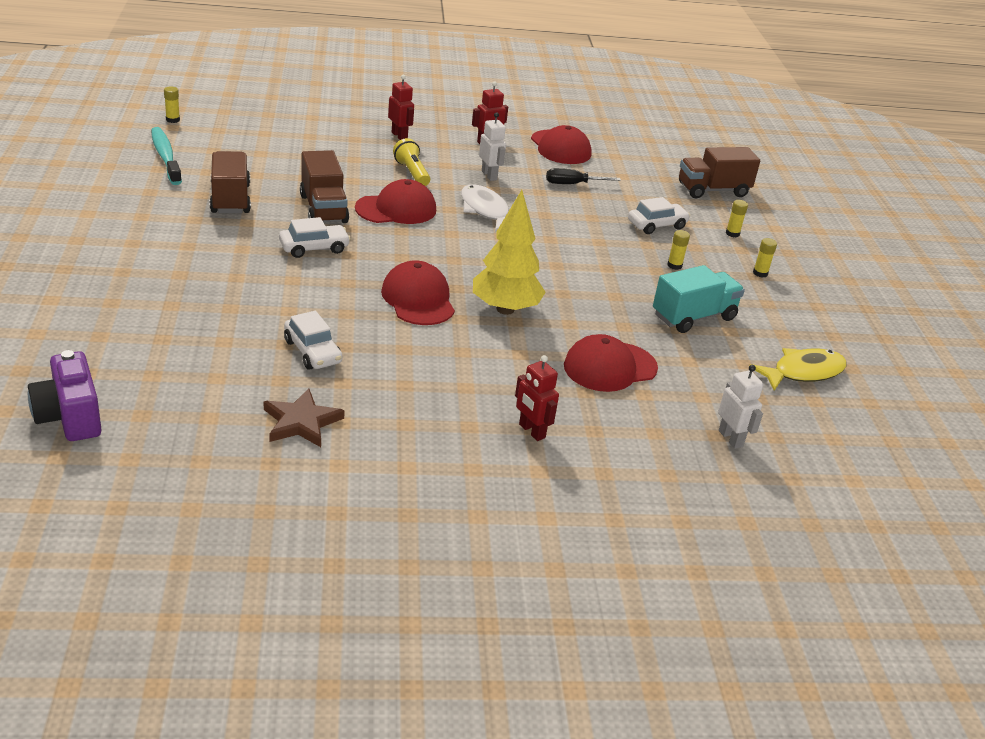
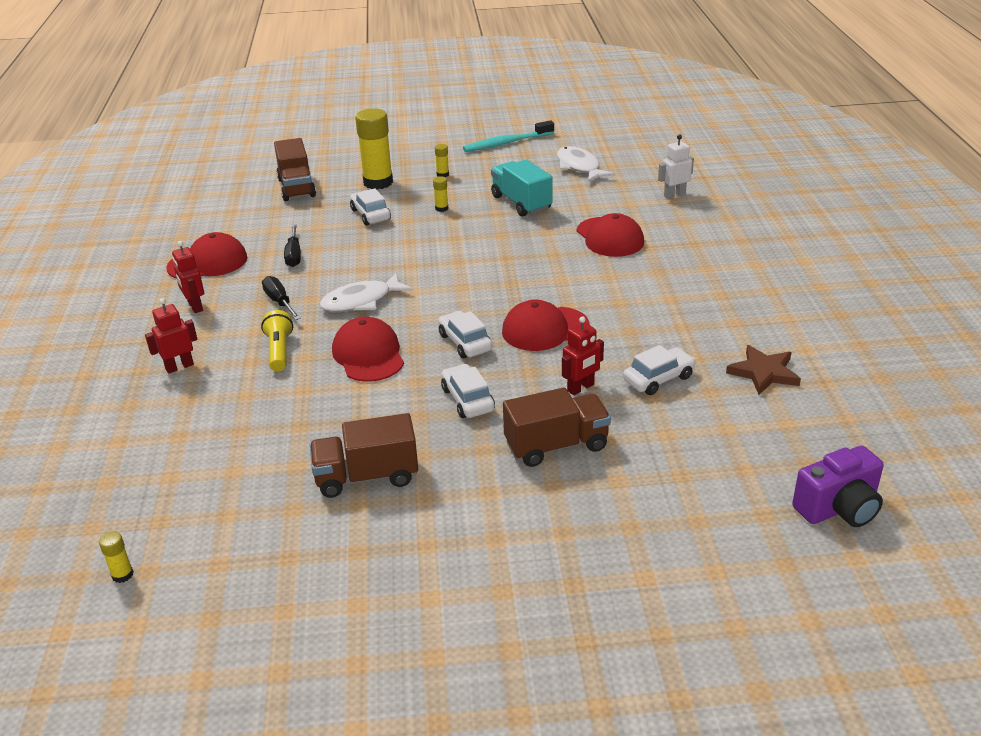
camera: 85 degrees left, 0 degrees up
(165, 156) = (251, 557): turquoise toothbrush -> turquoise toothbrush (506, 143)
(323, 209) = (378, 403): brown truck -> brown truck (556, 445)
(404, 255) = (465, 342): none -> white car
(412, 173) = (279, 351): yellow flashlight -> yellow flashlight turned 105 degrees clockwise
(489, 175) = (280, 302): white robot -> black screwdriver
(505, 309) = (544, 284): yellow tree -> none
(531, 431) = (711, 268): red robot -> red robot (581, 388)
(732, 233) = (378, 182): yellow glue stick -> yellow glue stick, size x2.34
(803, 372) = (579, 167): yellow fish -> white fish

